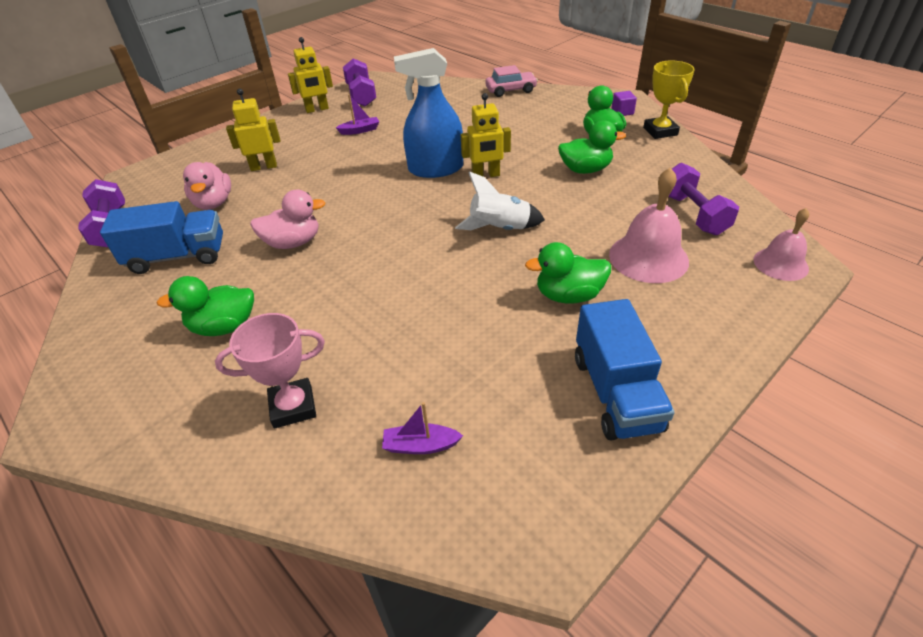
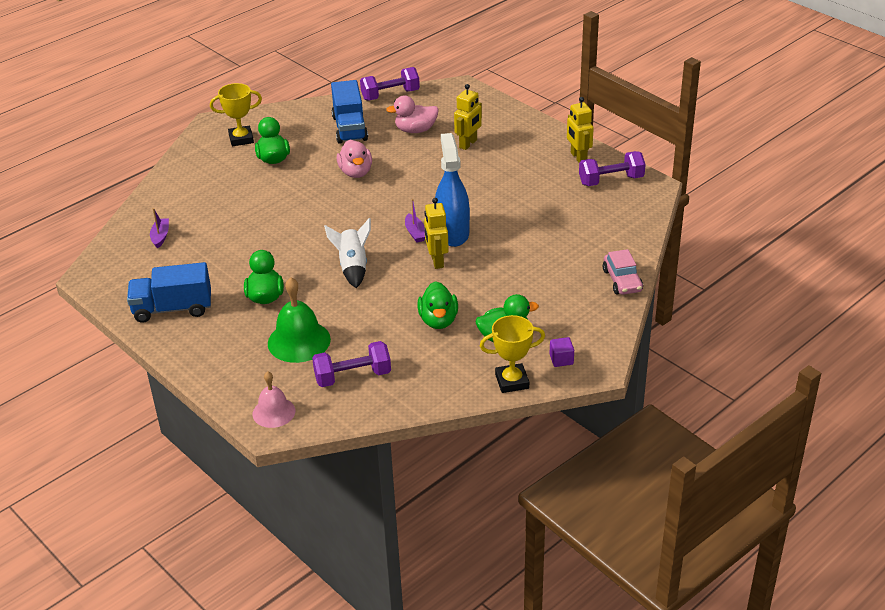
camera: 90 degrees right, 5 degrees down
(141, 375) = (241, 139): none -> yellow trophy
(264, 167) = (468, 144): yellow robot -> yellow robot turned 45 degrees clockwise
(293, 407) = (201, 192): pink trophy -> none
(360, 130) = (531, 186): purple boat -> purple boat (415, 233)
(648, 257) = (299, 341): pink bell -> green bell

